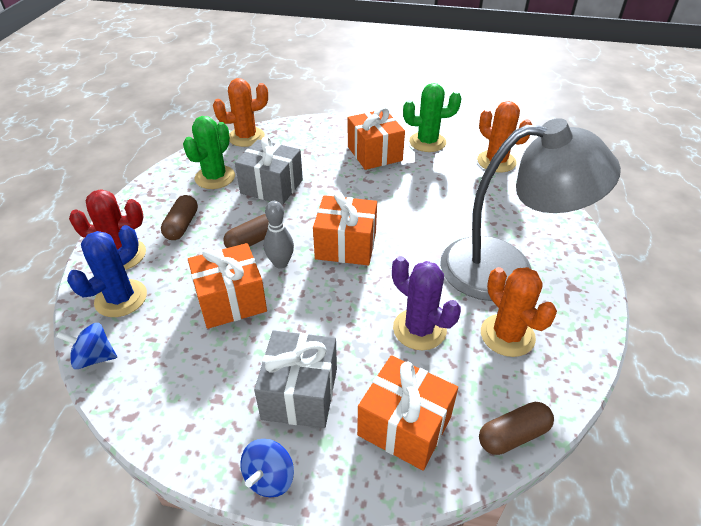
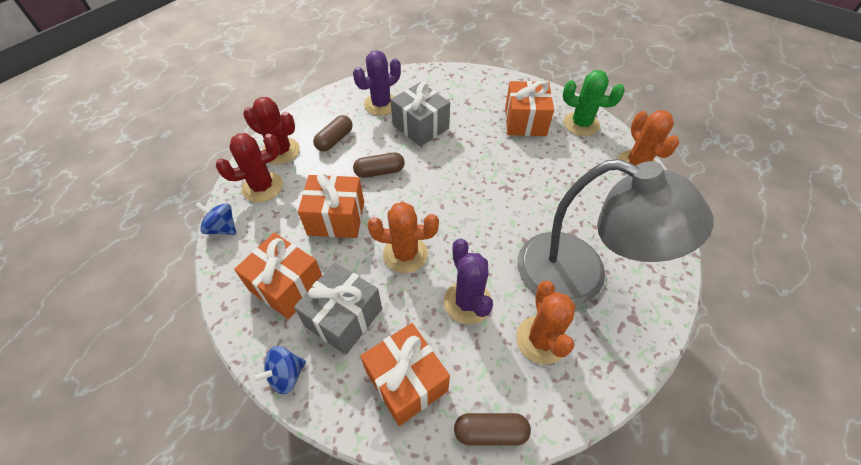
camera: 25 degrees right, 10 degrees up
(121, 298) = (262, 187): blue cactus -> red cactus
(215, 177) = (381, 104): green cactus -> purple cactus
(246, 137) = (425, 74): orange cactus -> orange cactus (405, 254)
(280, 263) = (390, 199): grey bowling pin -> none
(346, 245) = (450, 202): orange gift -> orange gift (287, 286)

